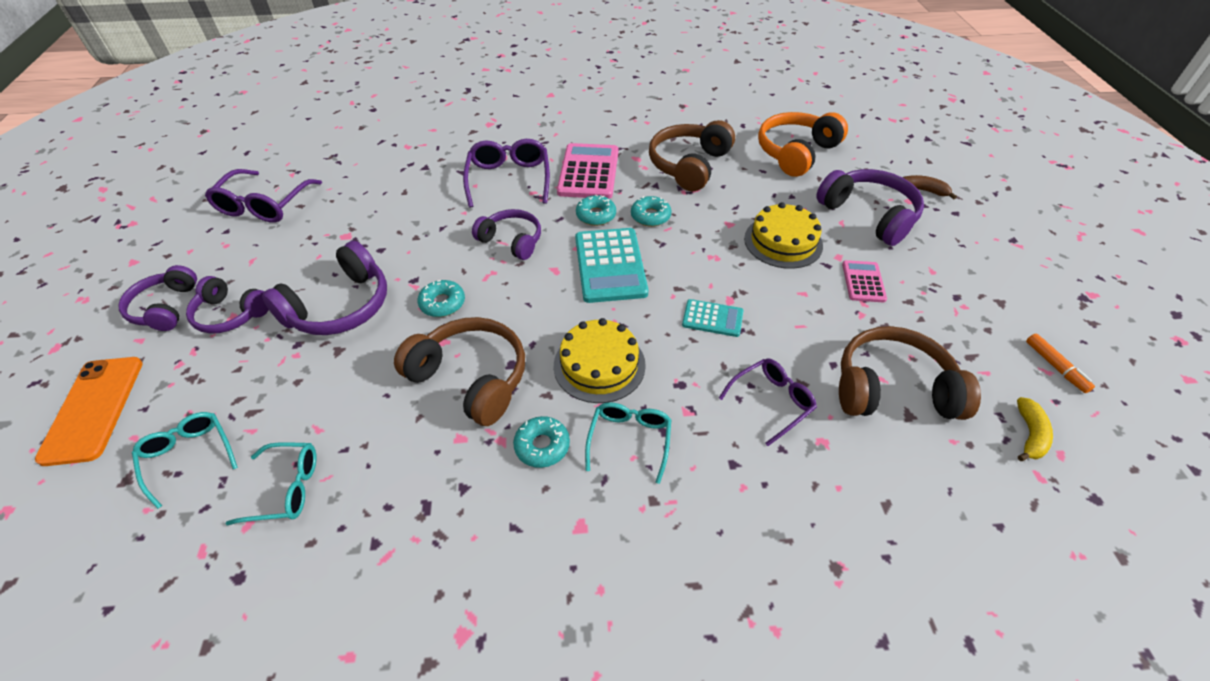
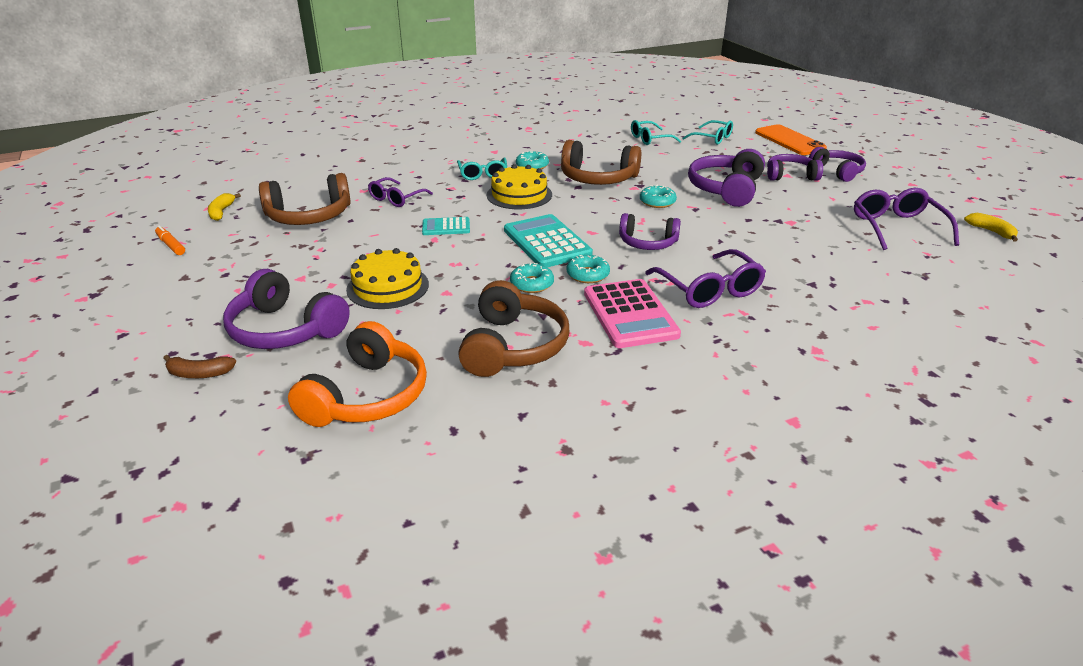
camera: 160 degrees right, 15 degrees down
(198, 182) = (991, 231): none -> yellow banana
(863, 282) = (311, 270): pink calculator -> none

